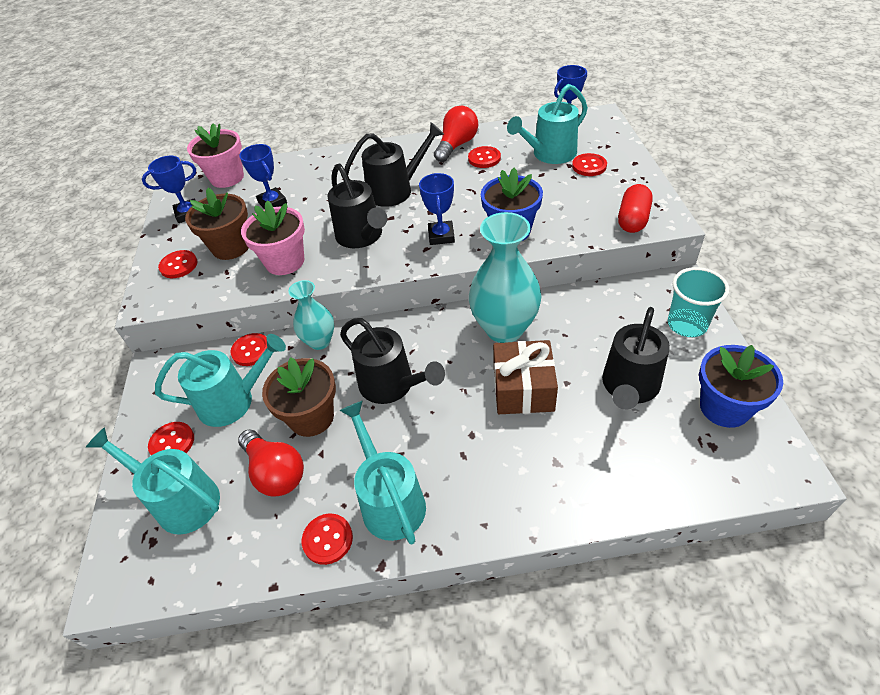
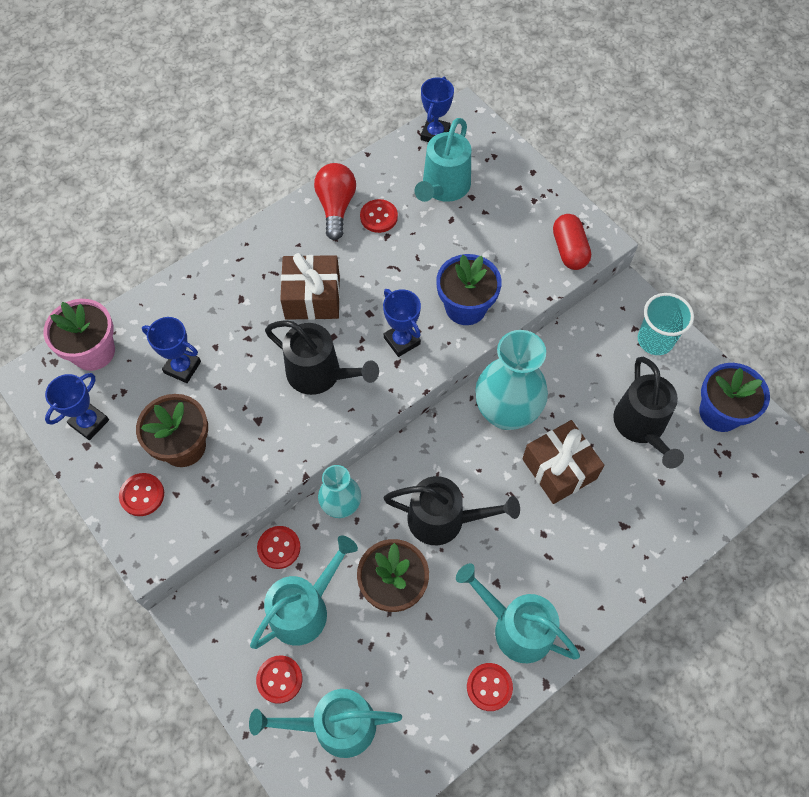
camera: 35 degrees left, 15 degrees up
(275, 472) = (401, 655): red light bulb -> none
(285, 261) = (261, 440): pink flower pot -> none
(395, 190) = (312, 297): black watering can -> brown gift
(589, 166) = (492, 192): red button -> none

